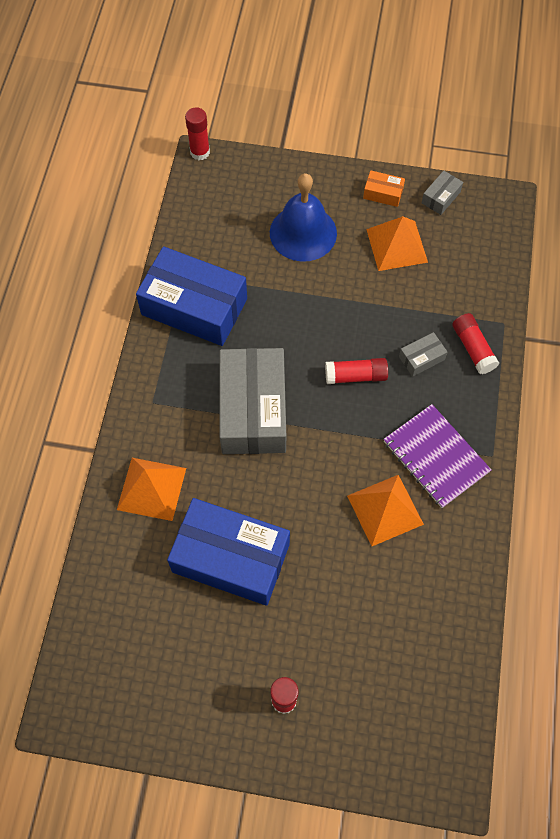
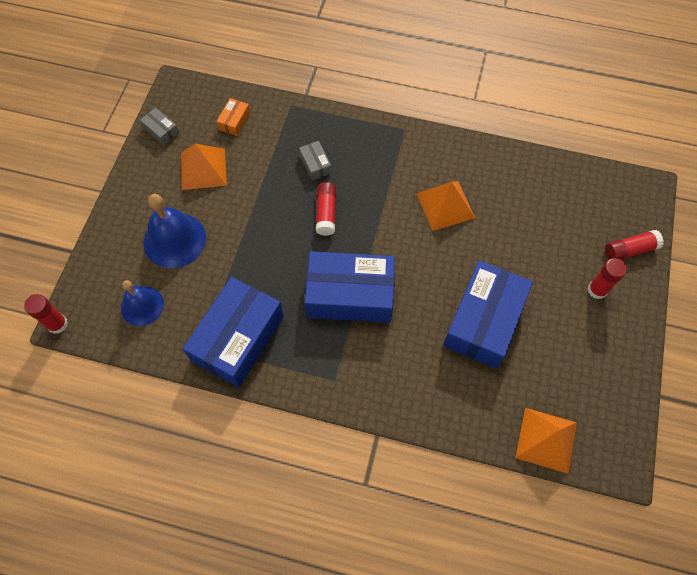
camera: 85 degrees left, 0 degrees up
(151, 488) = (419, 383): orange pyramid -> orange pyramid (546, 440)
(224, 217) = (142, 306): none -> blue bell
(253, 410) = (350, 294): grey box -> blue box
(383, 193) = (146, 172): orange box -> orange box (234, 121)
(435, 457) = (403, 166): purple notebook -> none
(473, 348) = (311, 129): red glue stick -> red glue stick (629, 250)

